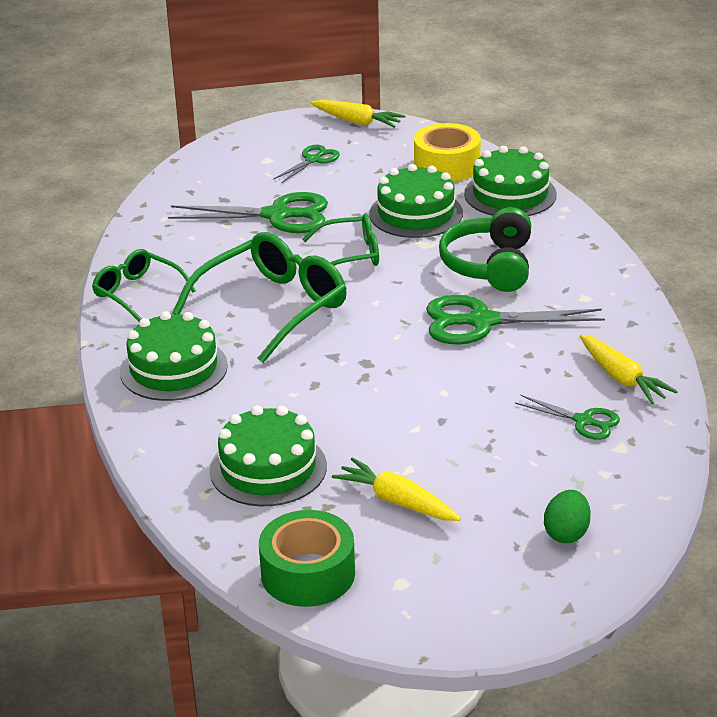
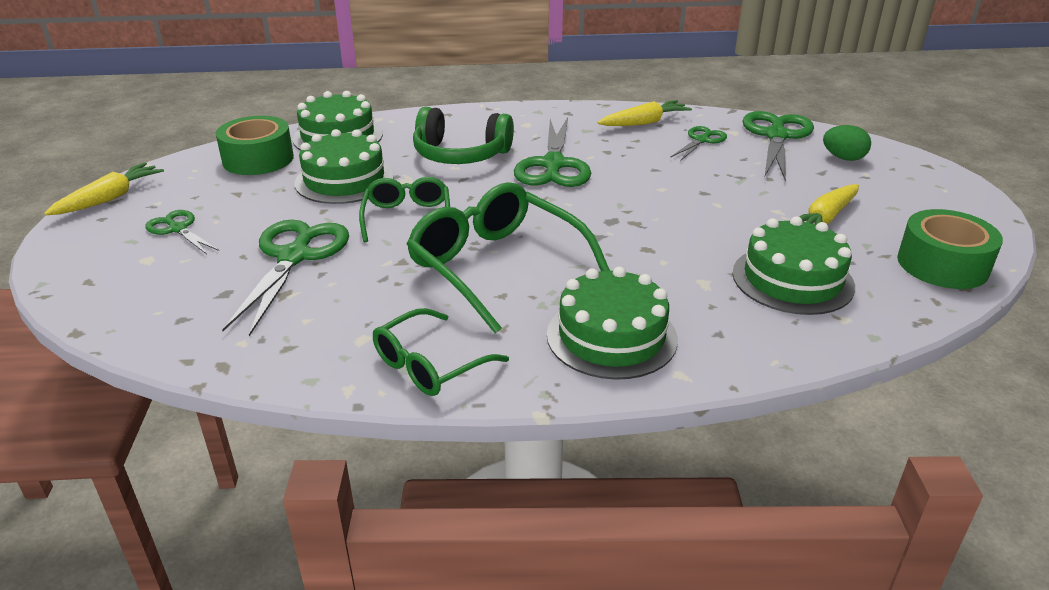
camera: 85 degrees left, 0 degrees up
(447, 165) = (258, 159): yellow tape -> green tape
(619, 482) = (776, 136): none -> green scissors

